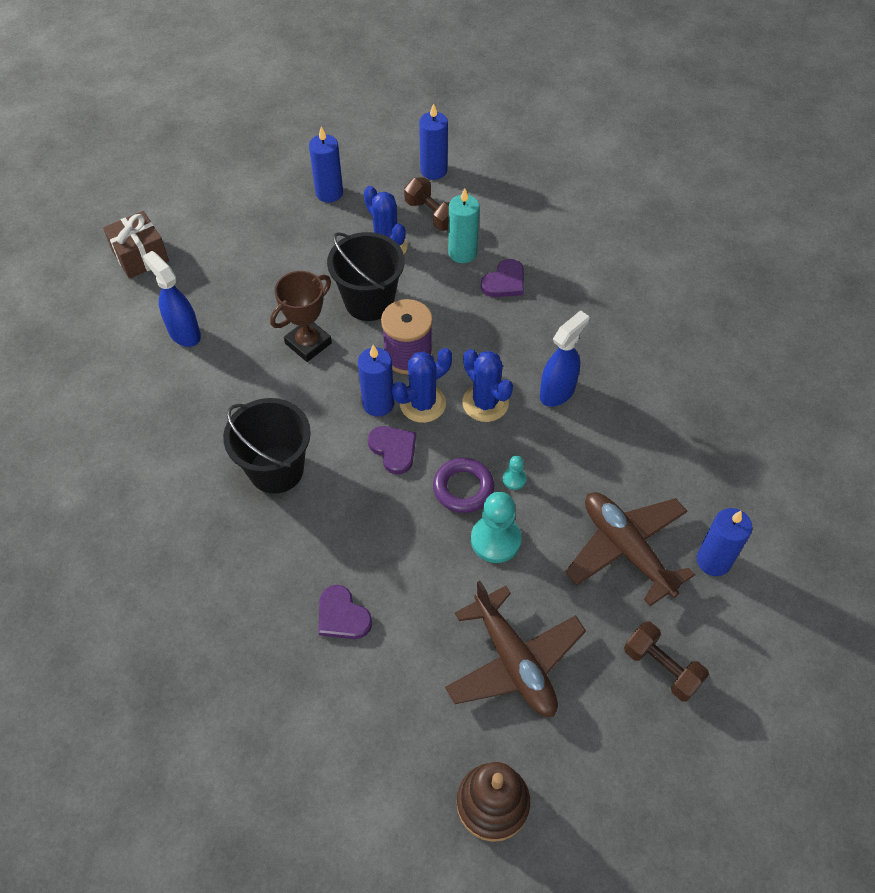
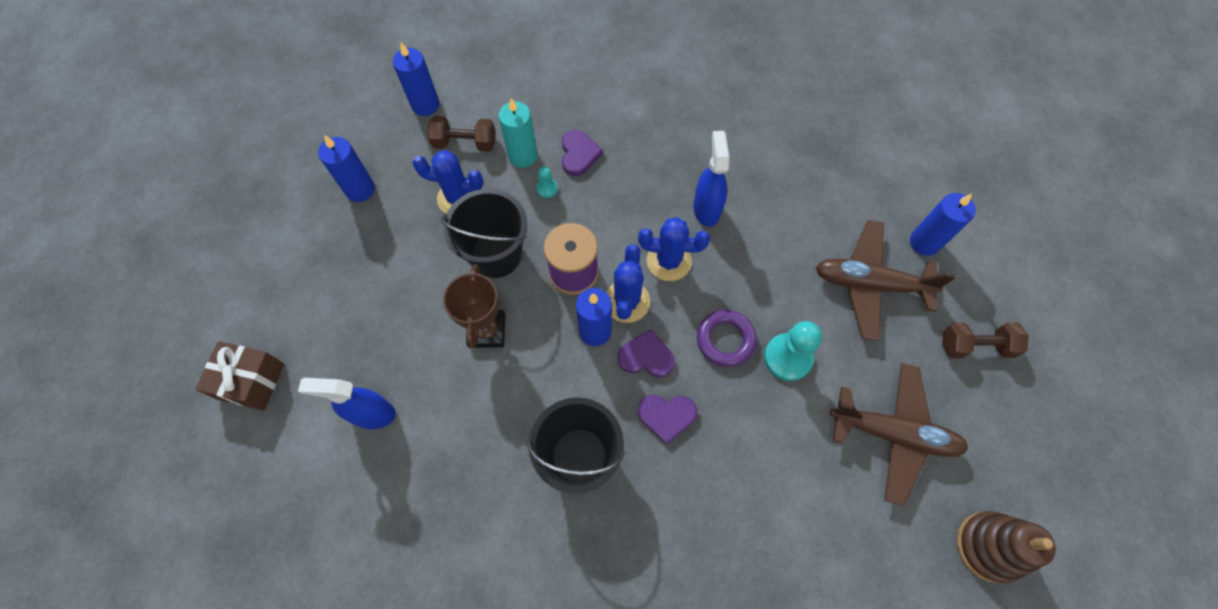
camera: 45 degrees left, 10 degrees up
(342, 616) = (754, 520): purple heart -> purple heart (666, 416)
(514, 479) = (750, 301): turquoise pawn -> turquoise pawn (547, 189)

